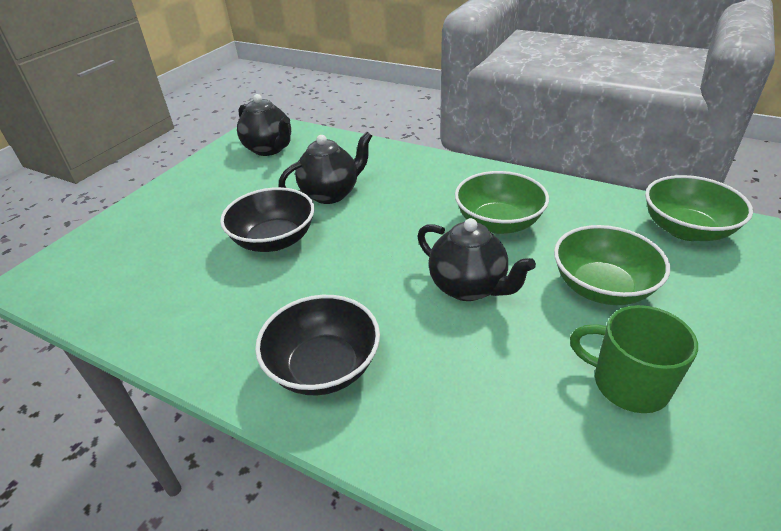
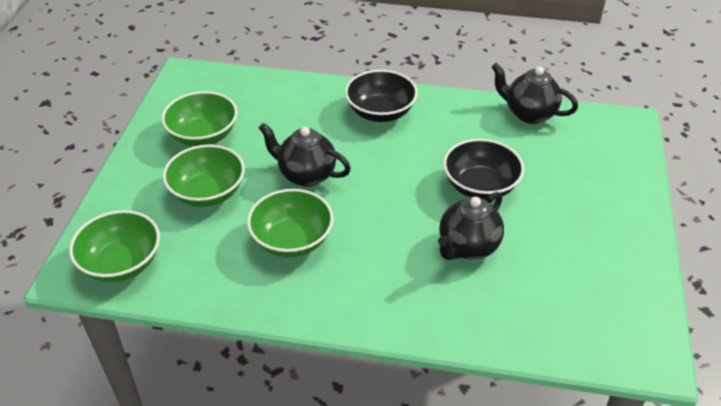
camera: 160 degrees right, 5 degrees up
(269, 149) = (595, 307): black teapot -> black teapot (529, 114)
(627, 383) = (203, 135): green mug -> green bowl

